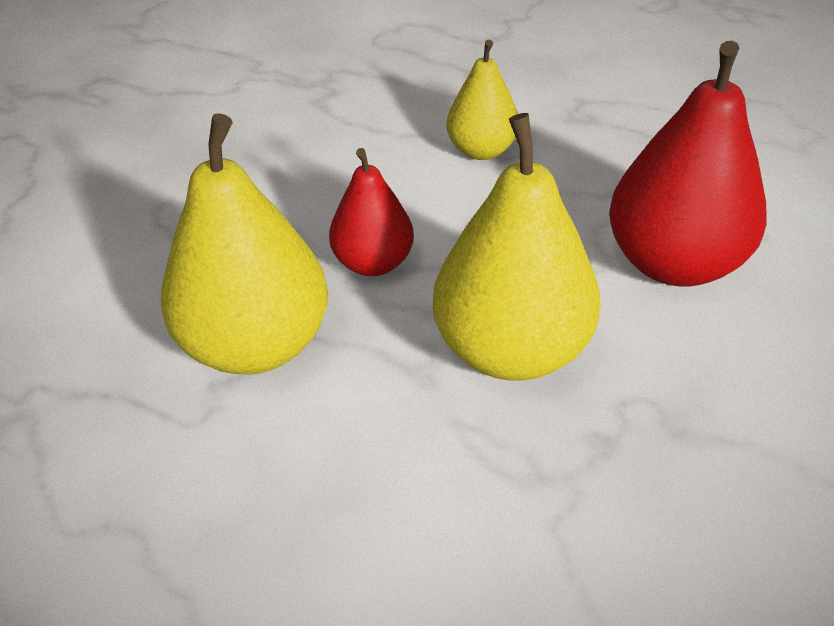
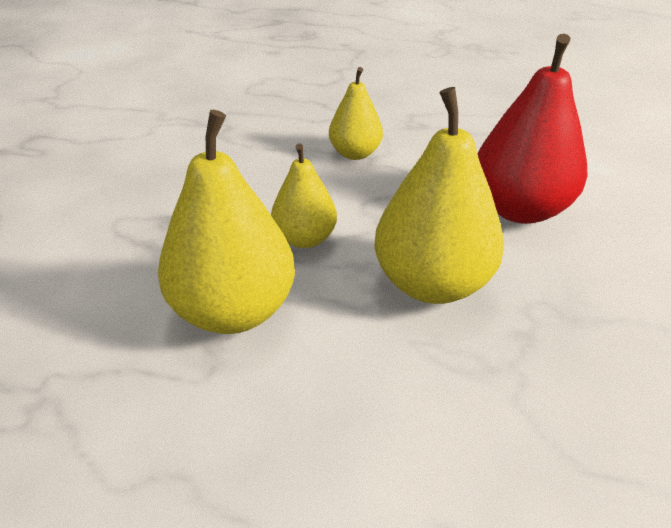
camera: 15 degrees left, 5 degrees down
(373, 263) = (304, 239): red pear -> yellow pear

